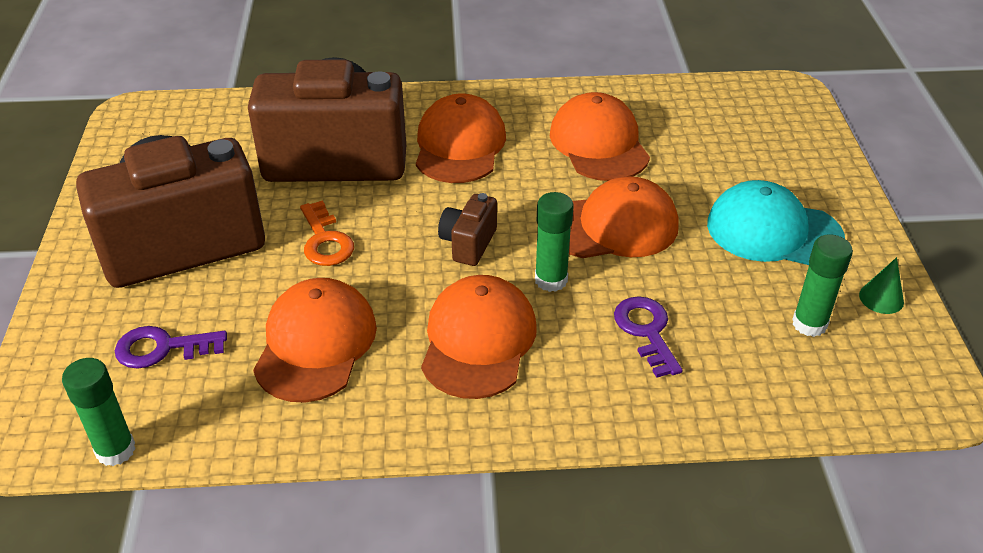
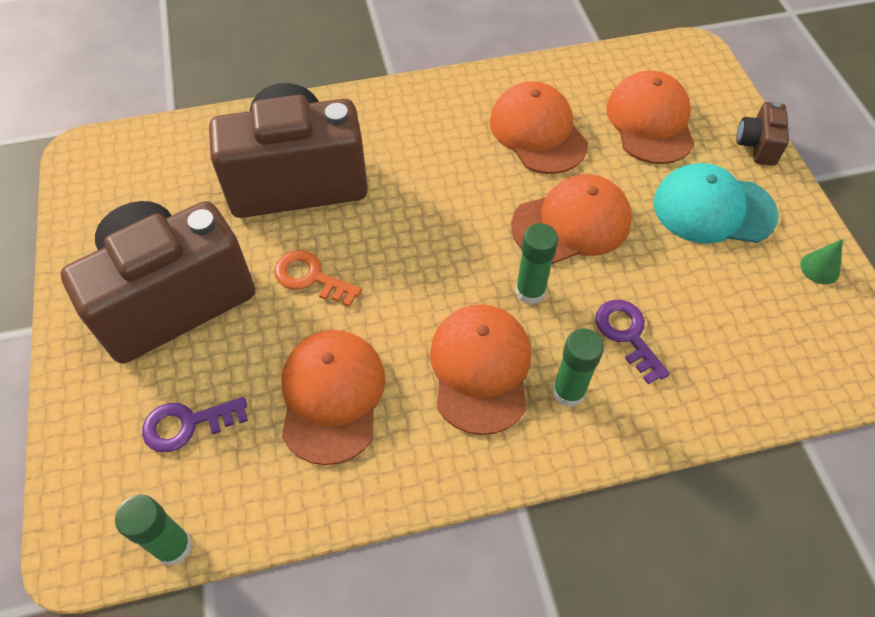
camera: 10 degrees left, 15 degrees up
(325, 240) = (311, 277): orange key -> orange key turned 150 degrees clockwise
(459, 145) = (410, 151): orange cap -> orange cap (650, 122)
(468, 244) = (445, 262): brown camera -> brown camera (757, 145)
(809, 324) = (765, 305): green glue stick -> green glue stick (568, 392)

